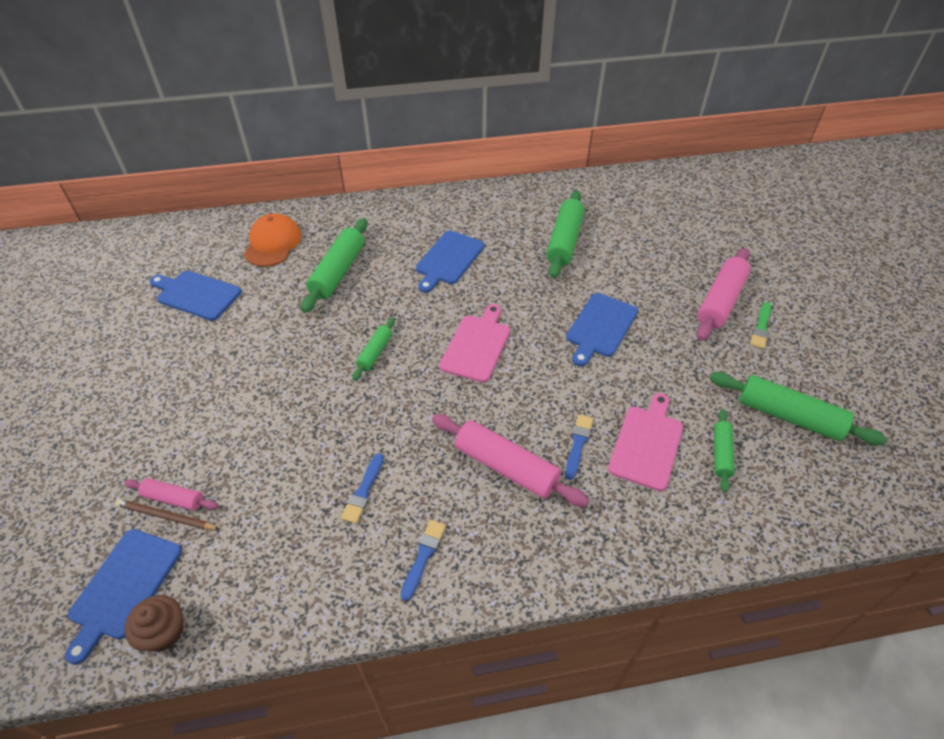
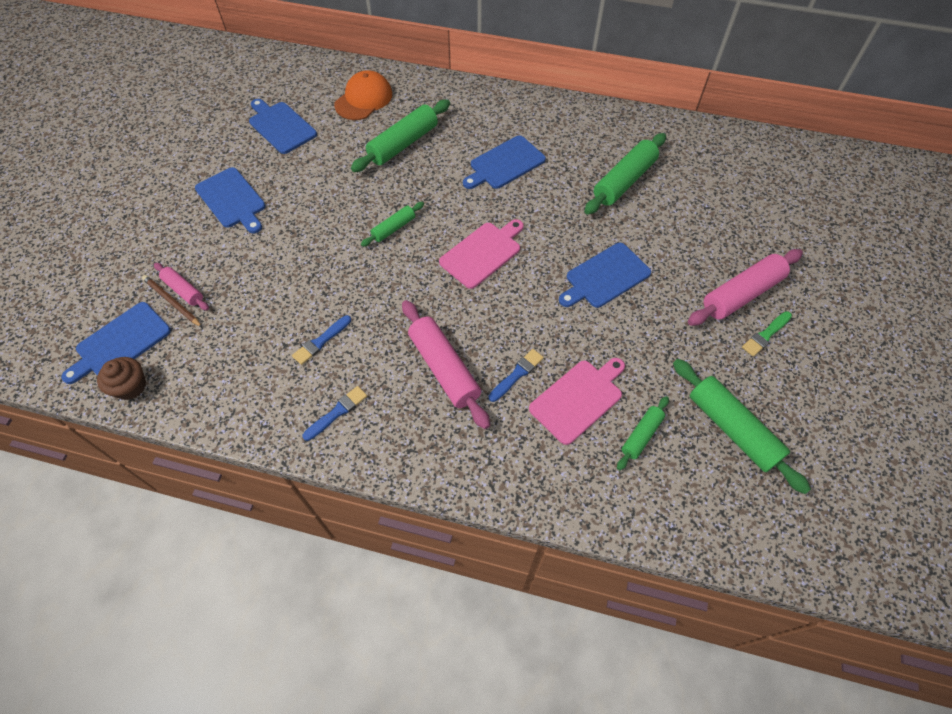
camera: 25 degrees right, 10 degrees up
(180, 384) = (232, 200): none -> blue cutting board

